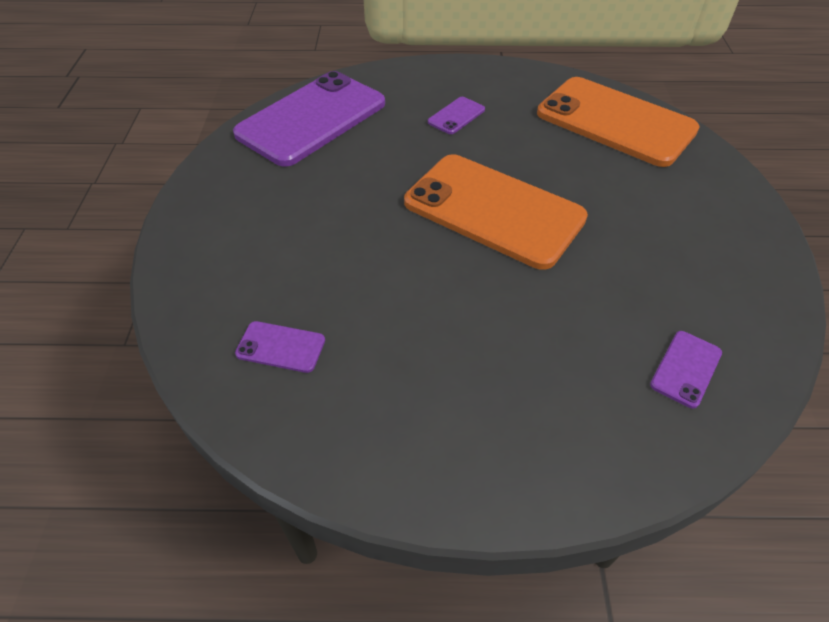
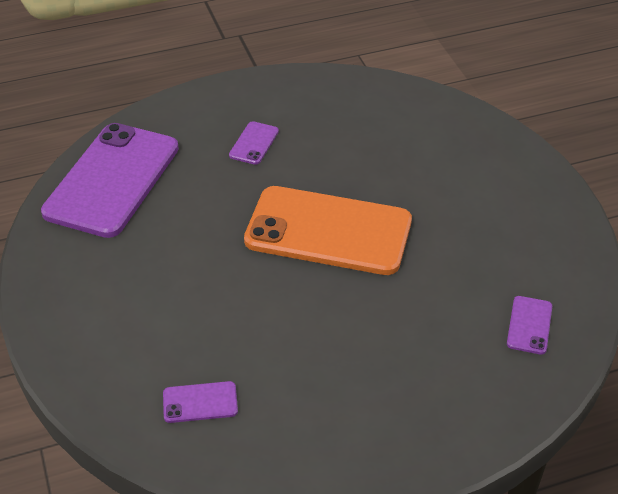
camera: 20 degrees left, 5 degrees down
(615, 122) = (403, 115): orange phone -> none

